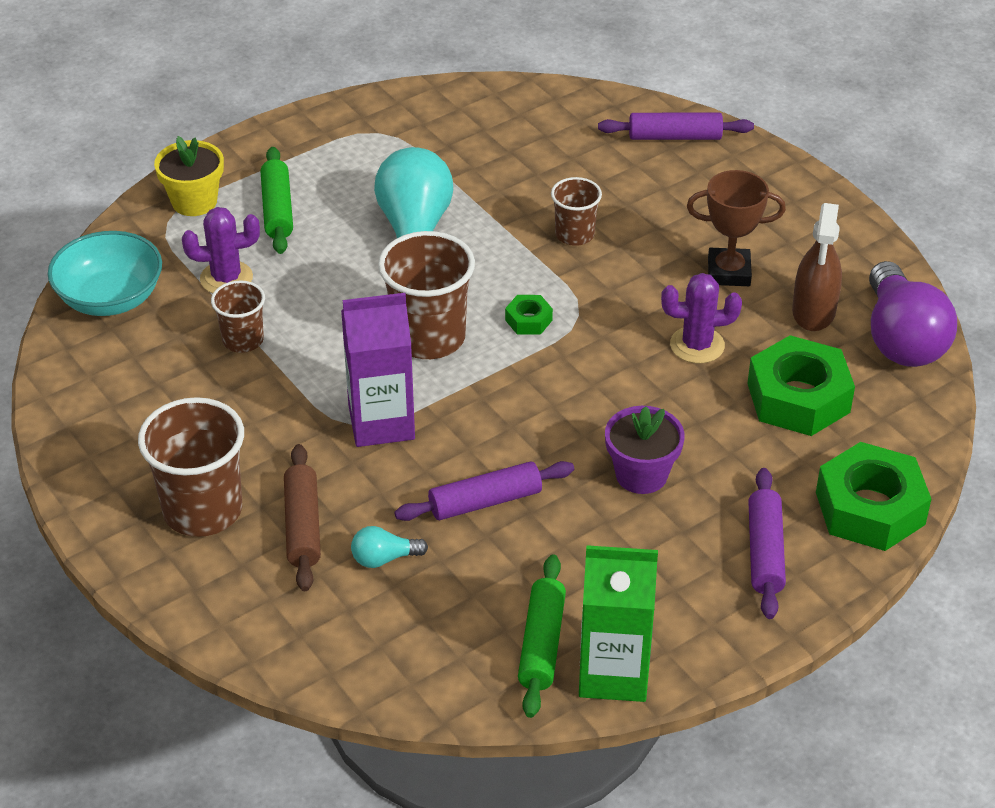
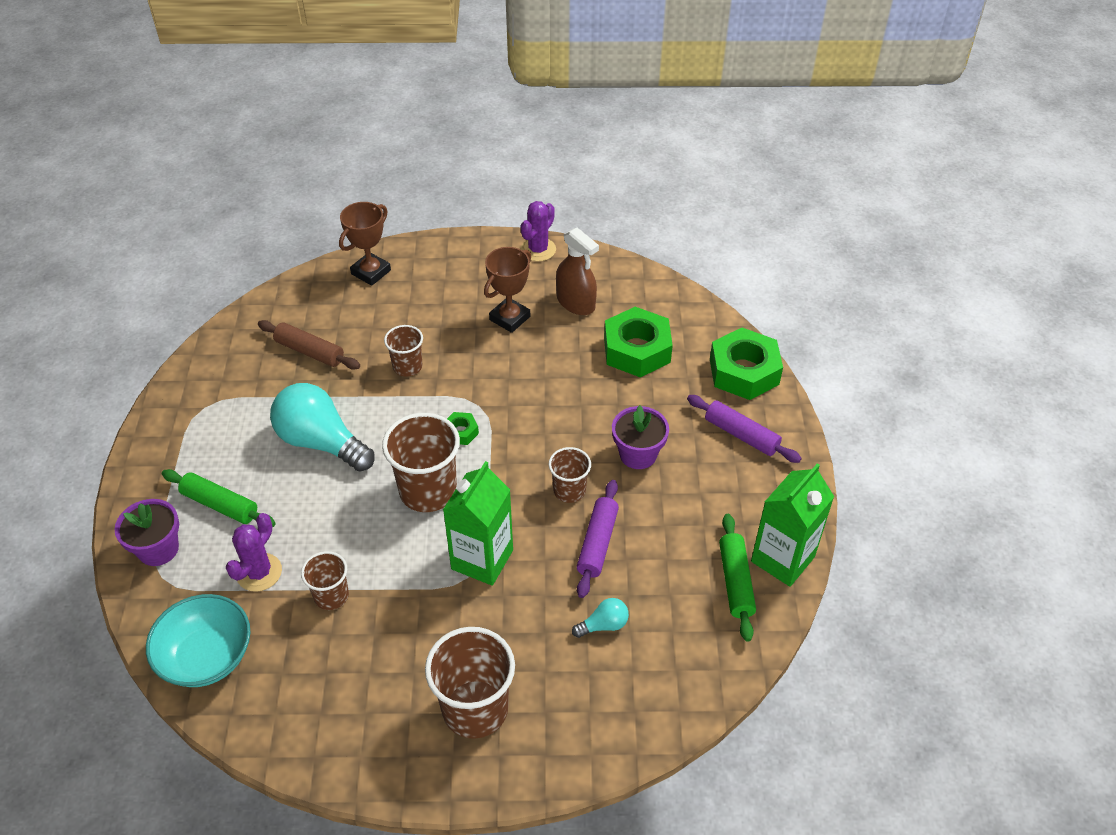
camera: 55 degrees left, 5 degrees up
(194, 201) = (158, 549): yellow flower pot -> purple flower pot
(303, 526) = (539, 655): brown rolling pin -> brown rolling pin (310, 351)
(381, 423) = (482, 559): purple carton -> green carton
(384, 558) = (603, 625): turquoise light bulb -> turquoise light bulb turned 135 degrees counterclockwise
(534, 443) = (569, 490): none -> brown cup
(541, 644) = (735, 581): green rolling pin -> green rolling pin turned 45 degrees clockwise
(675, 137) = (371, 272): purple rolling pin -> brown trophy
(697, 345) = (556, 367): purple cactus -> purple cactus (538, 250)
(901, 339) = (630, 282): purple light bulb -> none

